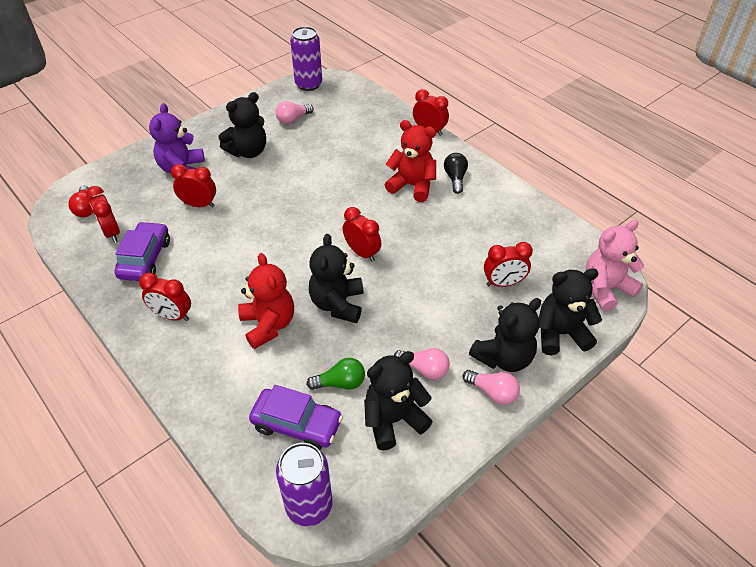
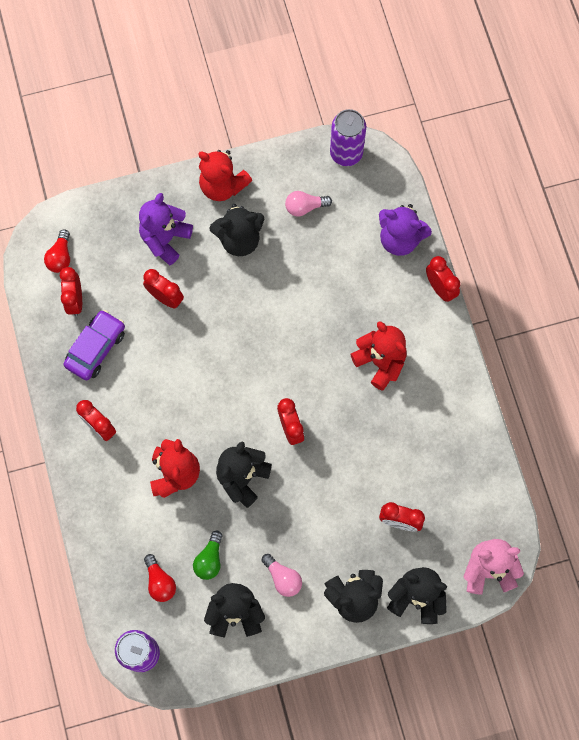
camera: 25 degrees right, 25 degrees up
(218, 127) = (222, 186): none -> red teddy bear
(297, 424) = (160, 582): purple car -> red light bulb
(340, 383) = (209, 559): green light bulb -> green light bulb turned 90 degrees clockwise
(379, 115) = (400, 239): none -> purple teddy bear
(455, 178) = (428, 371): black light bulb -> none
(492, 392) = (326, 625): pink light bulb -> none

